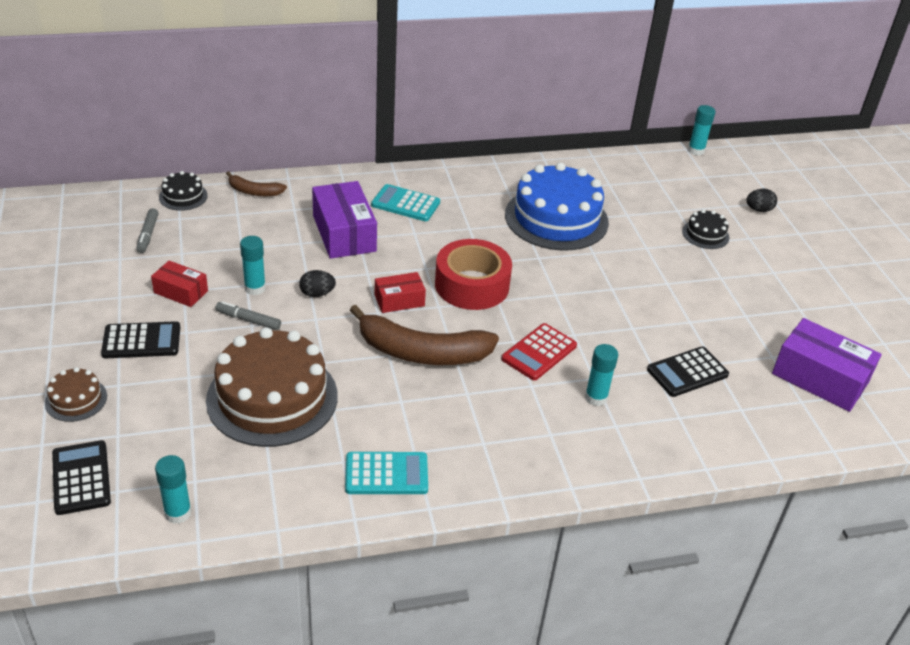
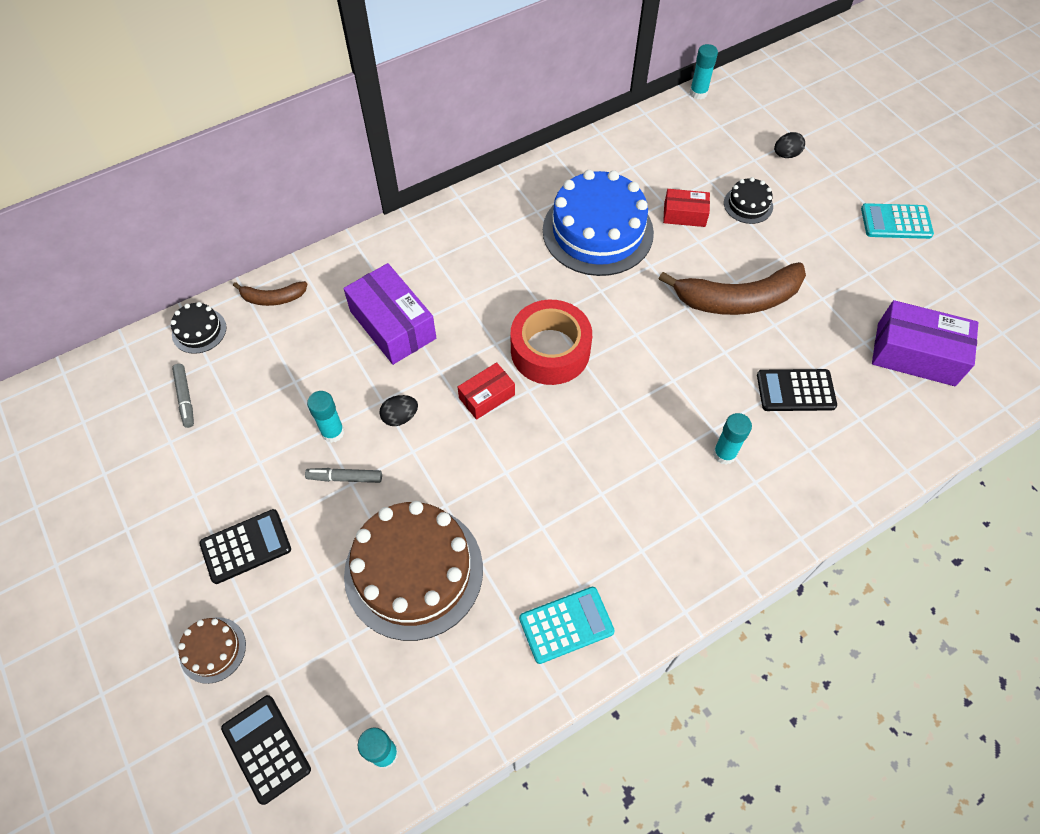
camera: 15 degrees left, 20 degrees up
(181, 292) = (257, 465): red box -> red box (684, 215)
(405, 204) = (439, 262): turquoise calculator -> turquoise calculator (896, 222)
(421, 352) = (536, 457): brown banana -> brown banana (737, 299)
(539, 352) = (649, 416): red calculator -> none
(687, 372) = (795, 391): black calculator -> black calculator turned 45 degrees clockwise

